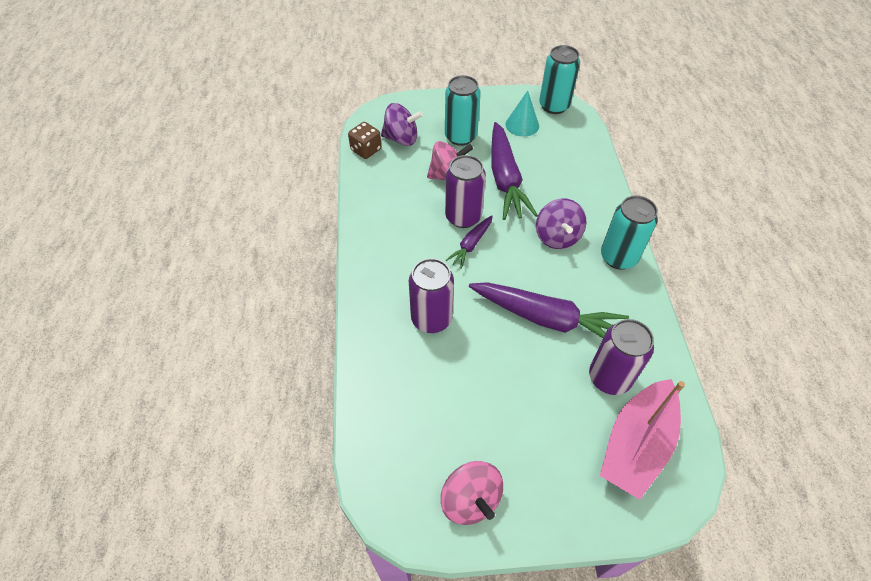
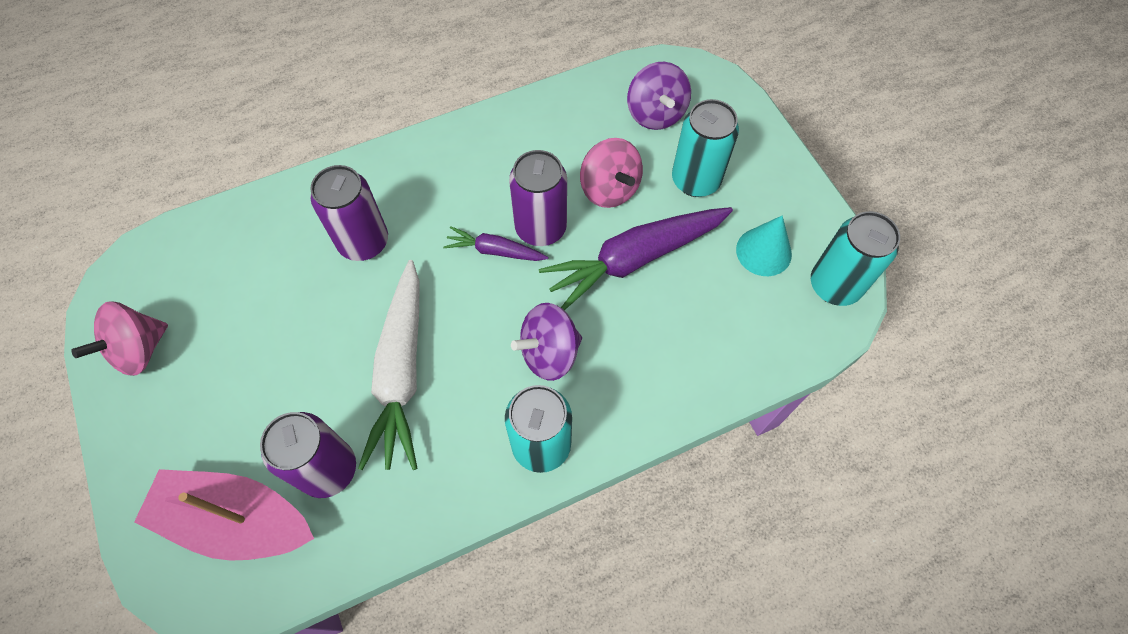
camera: 70 degrees right, 10 degrees up
(366, 150) = (615, 83): brown dice -> none
(547, 318) = (401, 372): purple carrot -> white carrot

